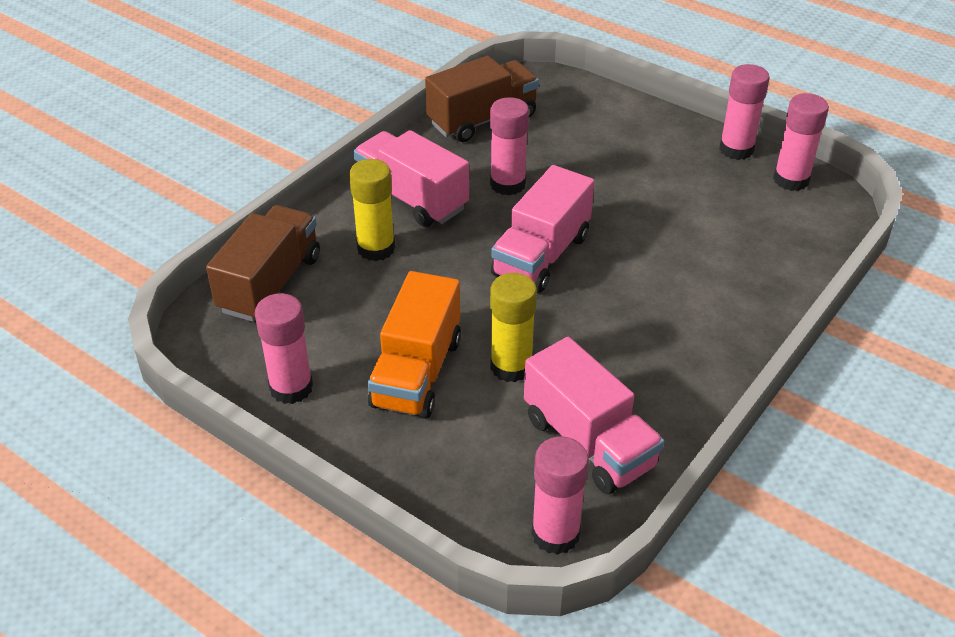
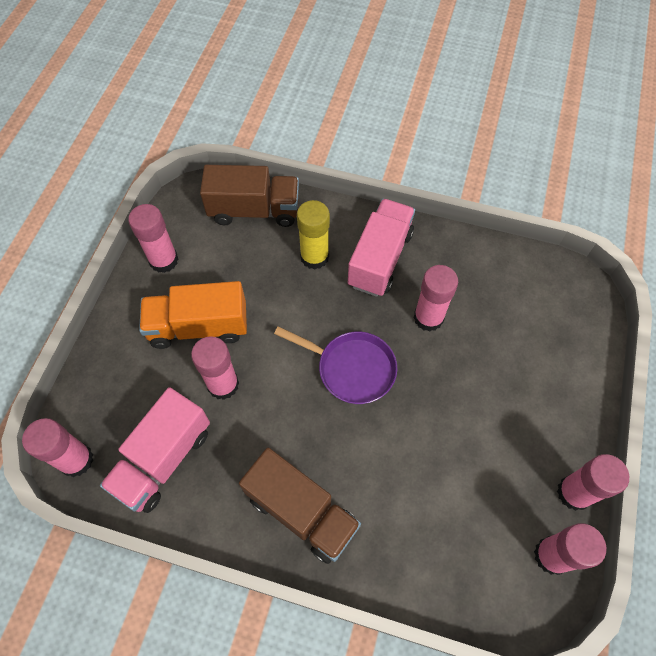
camera: 70 degrees right, 20 degrees up
(482, 120) = (504, 272): brown truck -> brown truck (301, 511)
(511, 366) = (223, 384): yellow glue stick -> pink glue stick
(541, 255) = (351, 368): pink truck -> purple pan

